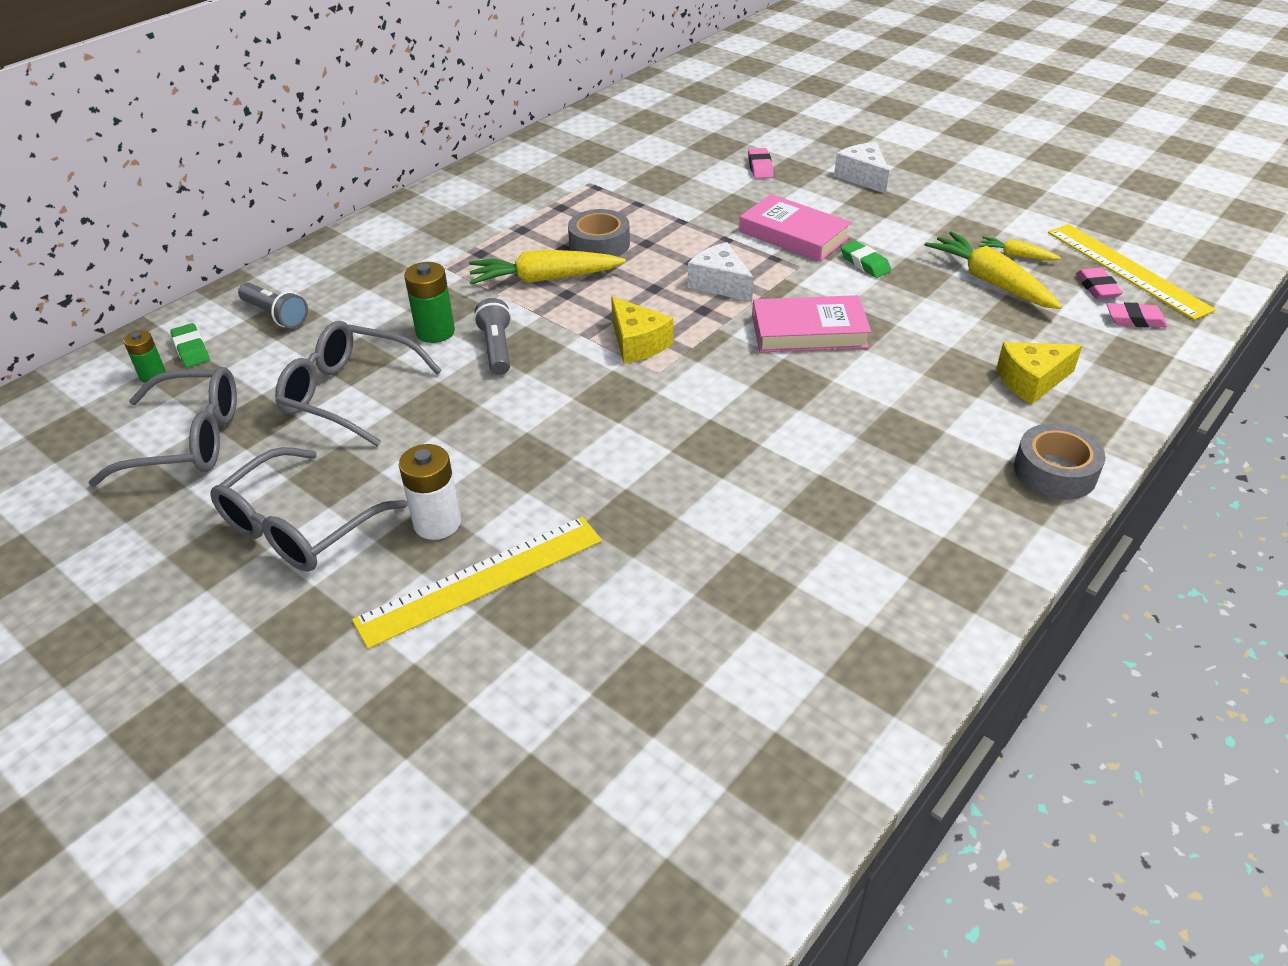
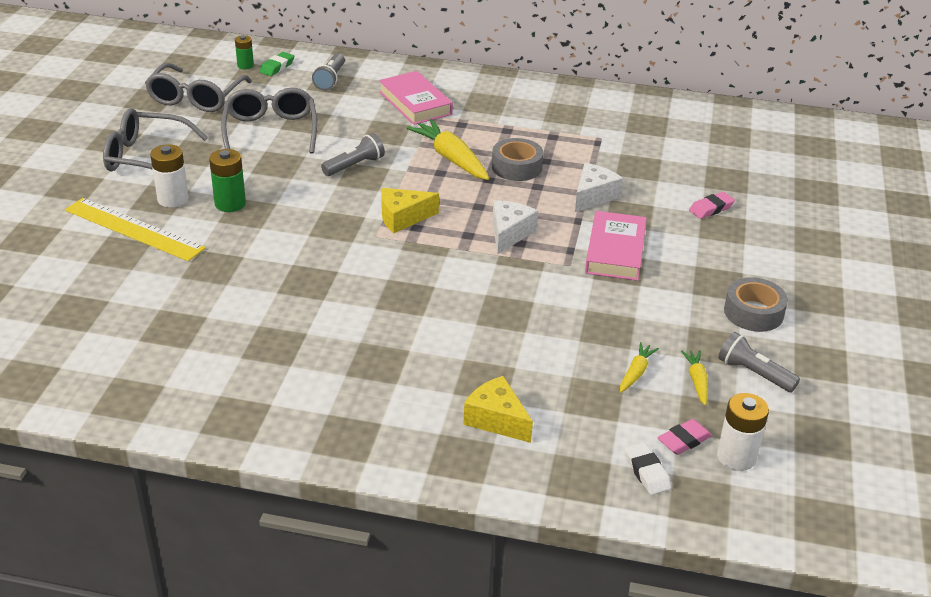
camera: 60 degrees right, 5 degrees down
(187, 440) = (196, 98): grey glasses -> grey glasses turned 45 degrees clockwise
(435, 332) = (355, 138): green battery -> green battery (230, 204)
(637, 343) = (403, 218): yellow cheese -> yellow cheese turned 45 degrees clockwise
(809, 331) = (478, 290): pink book -> pink book (415, 103)
(863, 177) = (752, 266): white cheese -> white cheese (593, 196)
(865, 263) = (603, 297): green eraser -> none
(990, 282) = (636, 372): yellow carrot -> yellow carrot, size x0.52
(1017, 226) = (753, 373): none -> grey flashlight
(1055, 471) = (380, 450): grey tape -> grey tape (753, 312)
(1127, 270) = (736, 457): yellow ruler -> white battery
(1135, 320) = (646, 472): pink eraser -> white eraser

